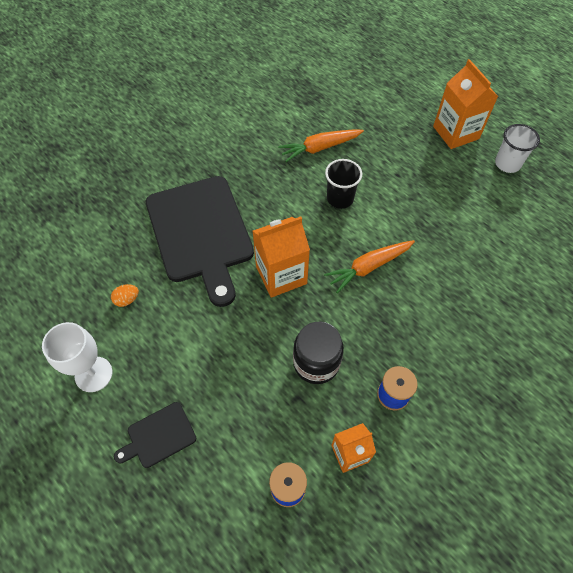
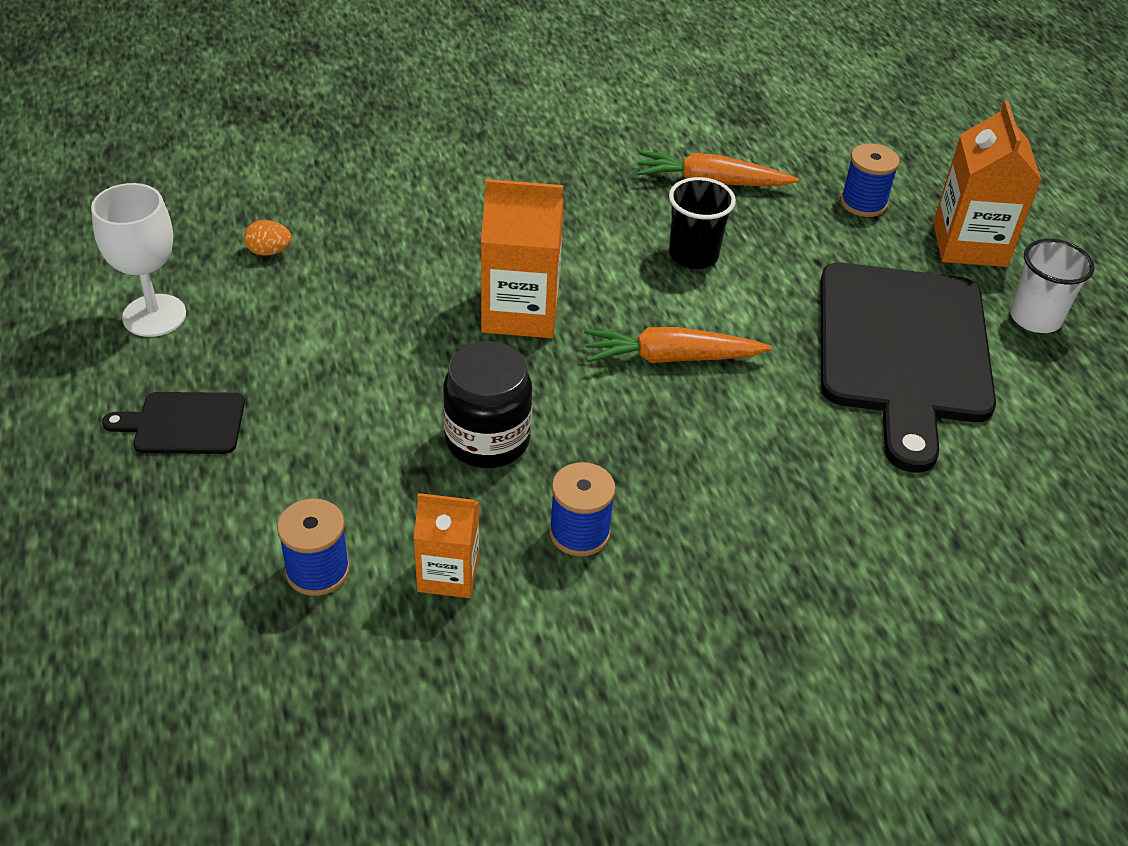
camera: 25 degrees right, 15 degrees down
(200, 233) = (438, 216): black cutting board -> black cutting board (903, 350)
(396, 129) = (863, 203): none -> blue spool

